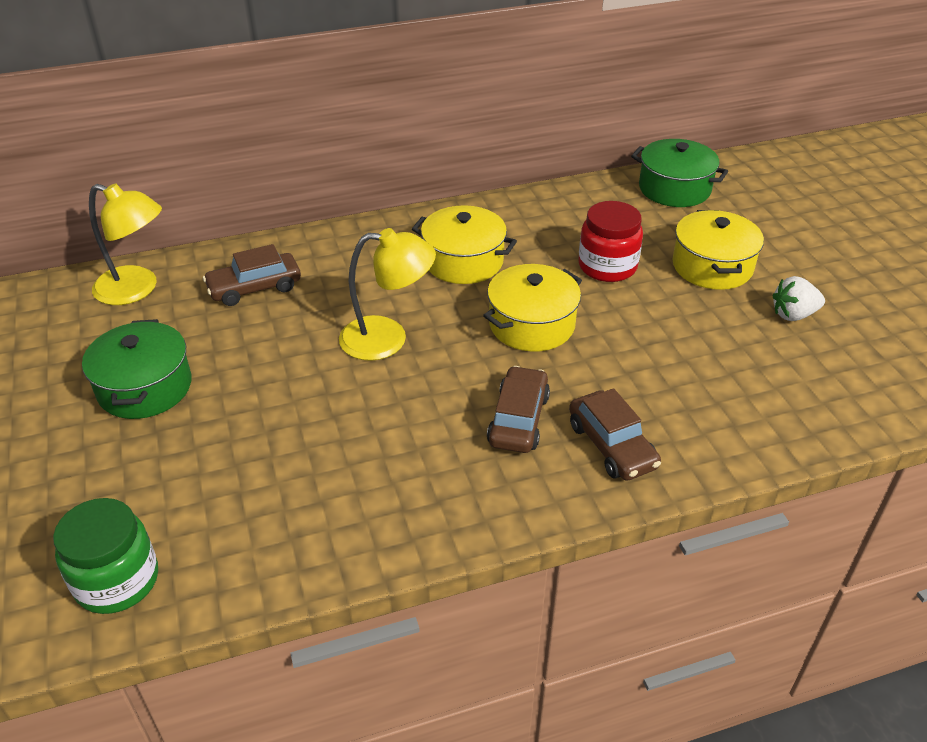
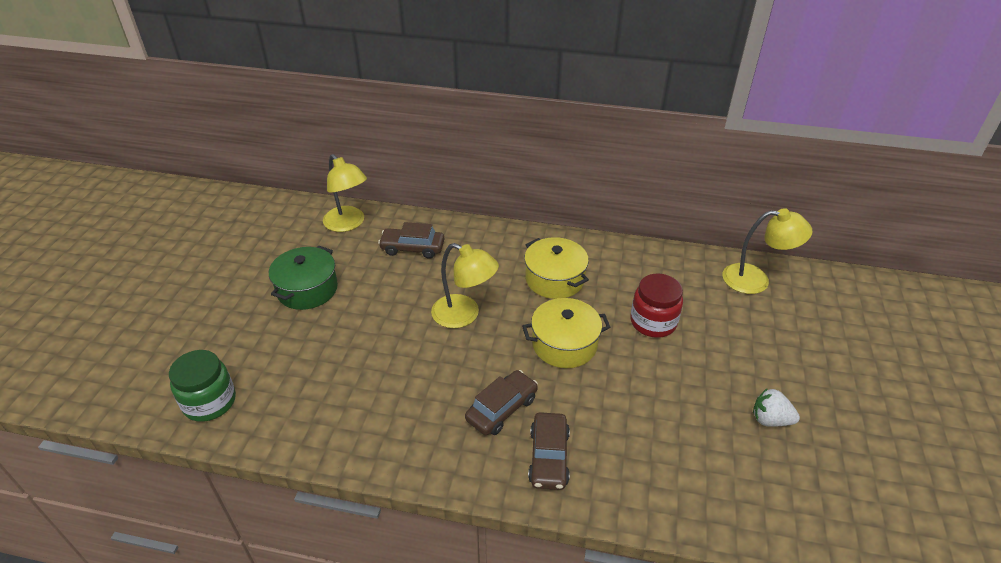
camera: 30 degrees right, 0 degrees up
(674, 189) = (755, 280): green pot -> yellow lamp
(712, 266) = (735, 354): yellow pot -> none

